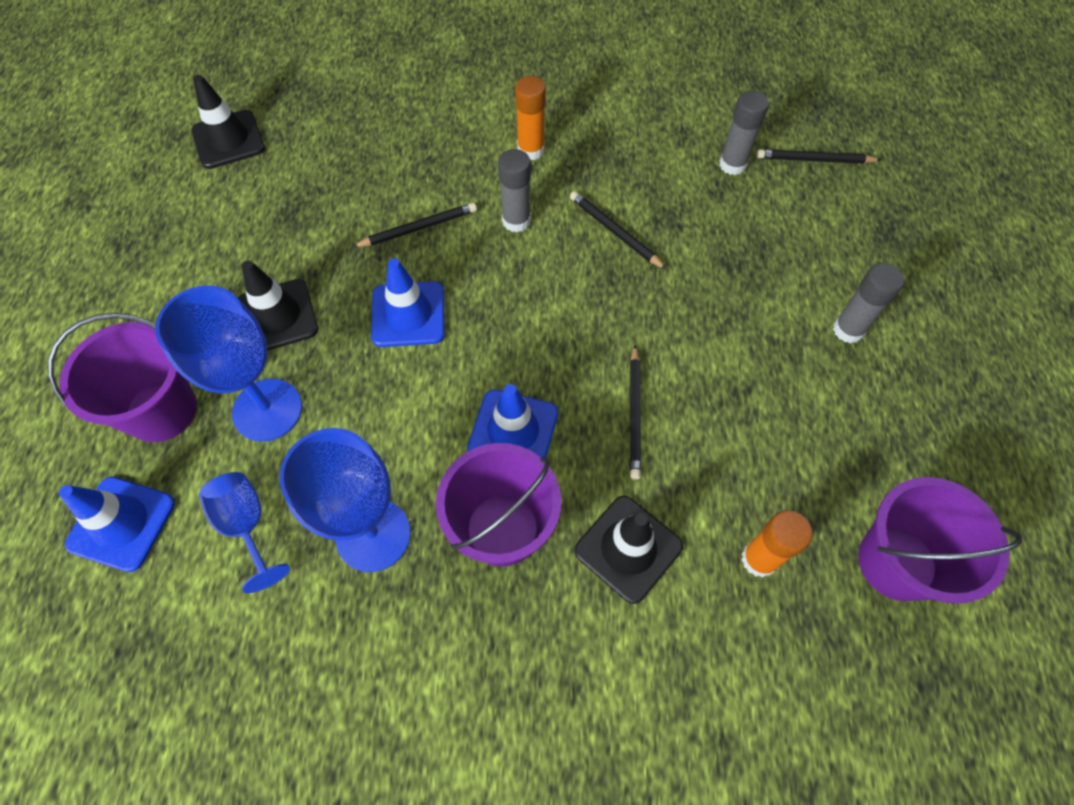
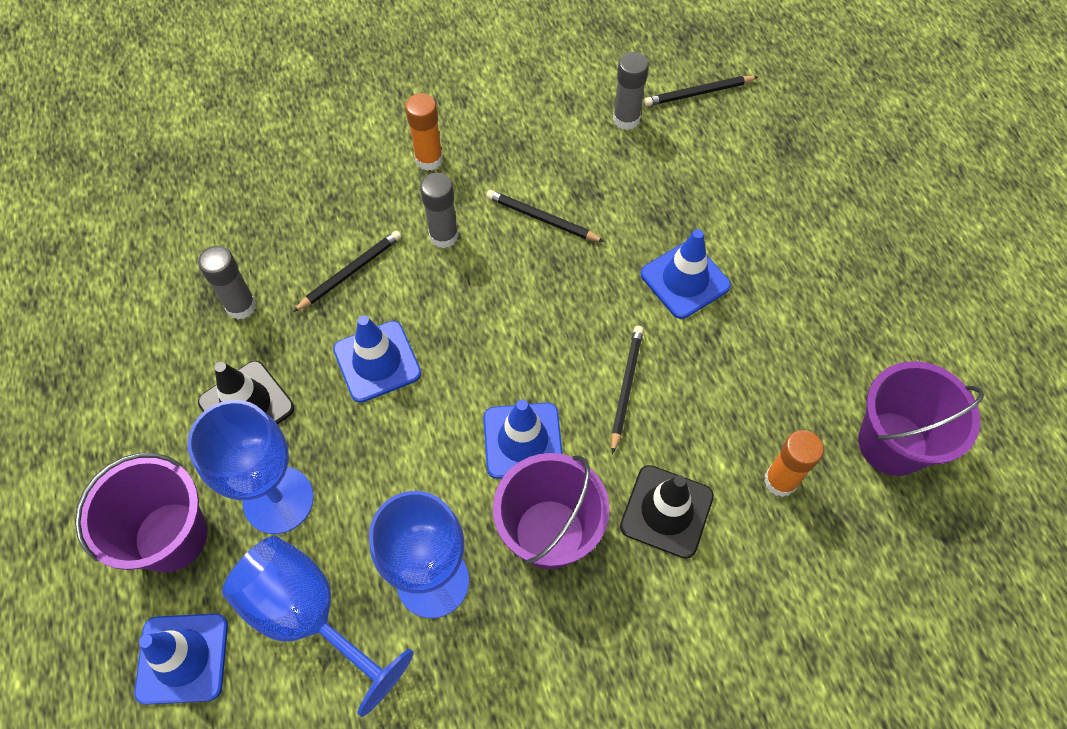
camera: 20 degrees left, 0 degrees up
(228, 140) = (110, 237): black traffic cone -> none
(247, 526) = (309, 616): blue goblet -> blue goblet, size x1.64
(634, 414) = (626, 387): black pencil -> black pencil turned 150 degrees counterclockwise
(734, 329) = (685, 280): none -> blue traffic cone
(848, 330) = (783, 249): grey glue stick -> grey glue stick (241, 306)

